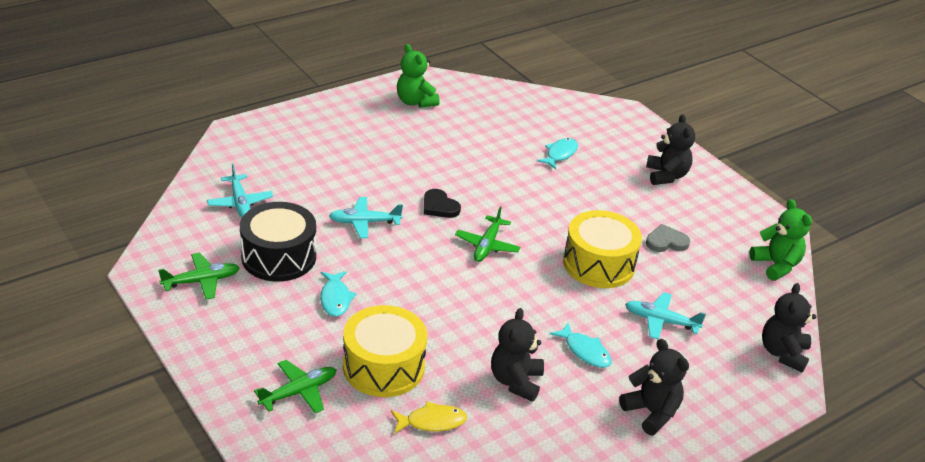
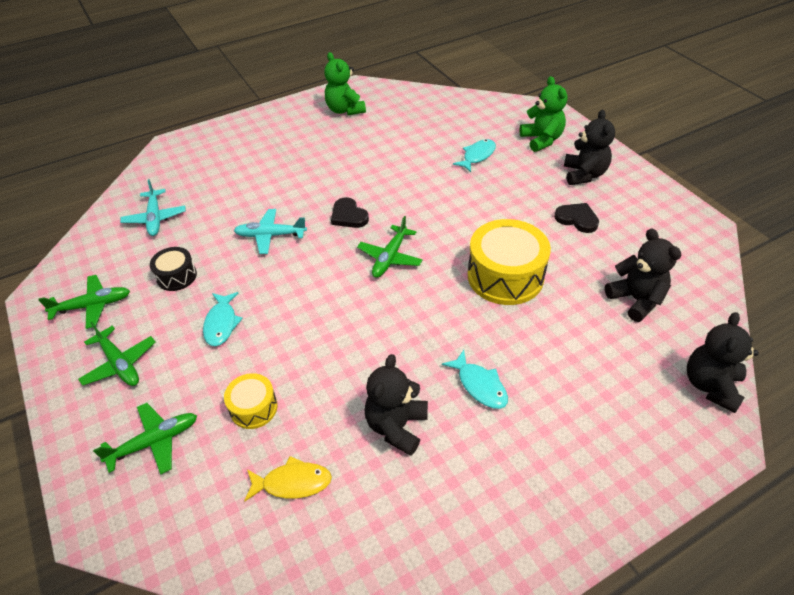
camera: 10 degrees right, 10 degrees up
(245, 330) = (120, 363): none -> green plane
(279, 257) = (176, 276): black drum -> black drum, size x0.53
(383, 366) = (253, 408): yellow drum -> yellow drum, size x0.53
(651, 412) = (550, 469): black teddy bear -> black teddy bear (636, 300)
(661, 321) = (569, 345): turquoise plane -> none
(662, 216) = (577, 219): none -> black heart
(666, 242) = (580, 248): grey heart -> none
(776, 265) = (701, 273): green teddy bear -> green teddy bear (541, 140)

